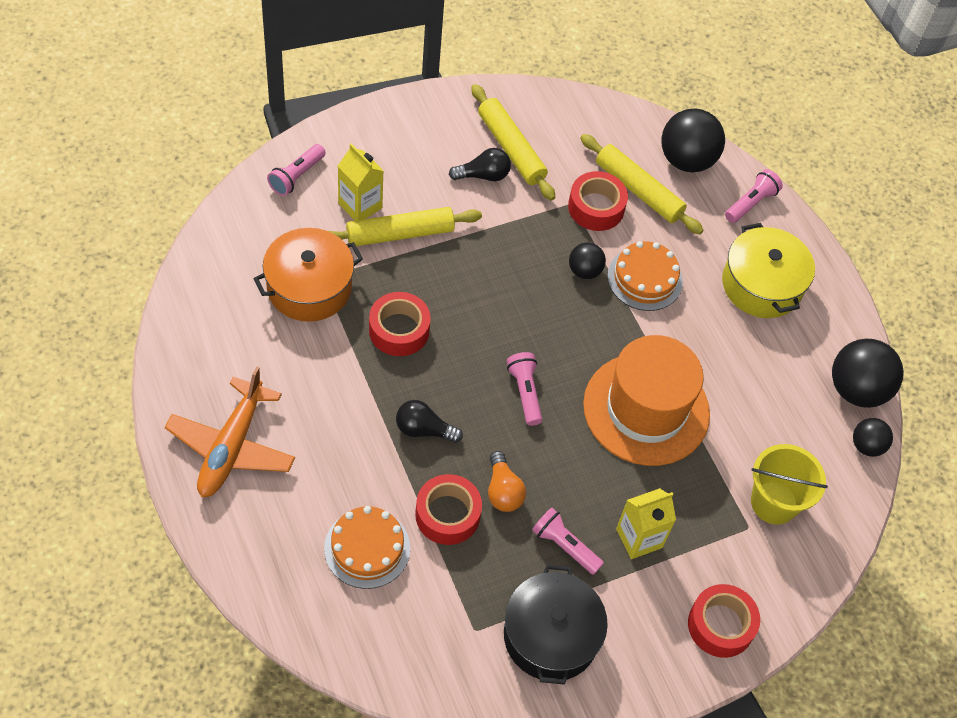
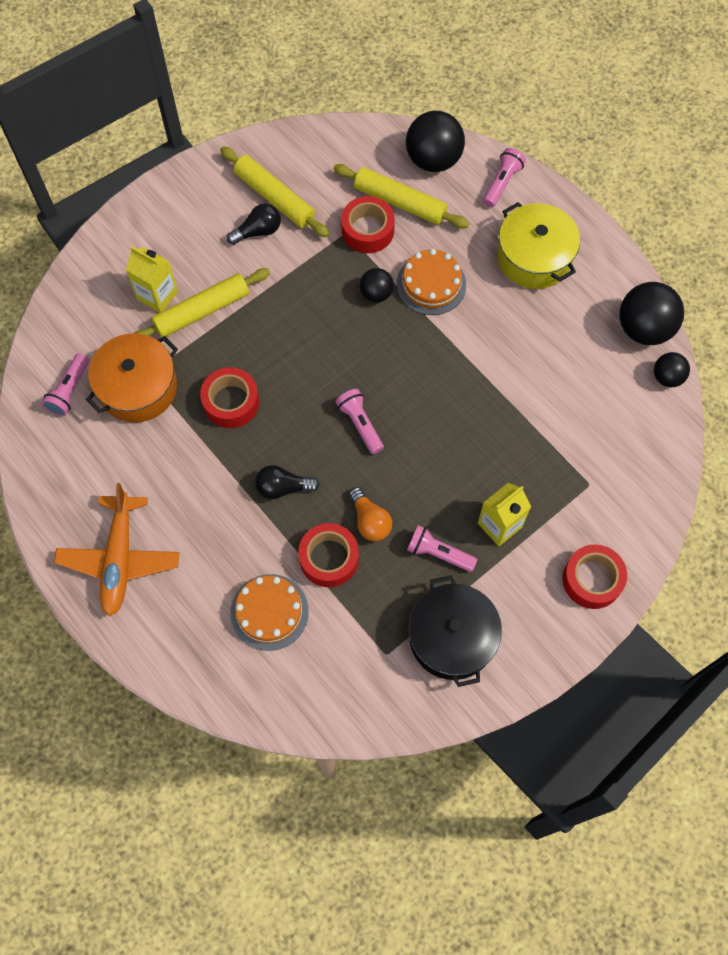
camera: 10 degrees left, 10 degrees up
(296, 176) = (91, 286): pink flashlight -> pink flashlight (69, 391)
(646, 409) = (469, 405): orange hat -> none
(774, 503) = (604, 455): yellow bucket -> none

